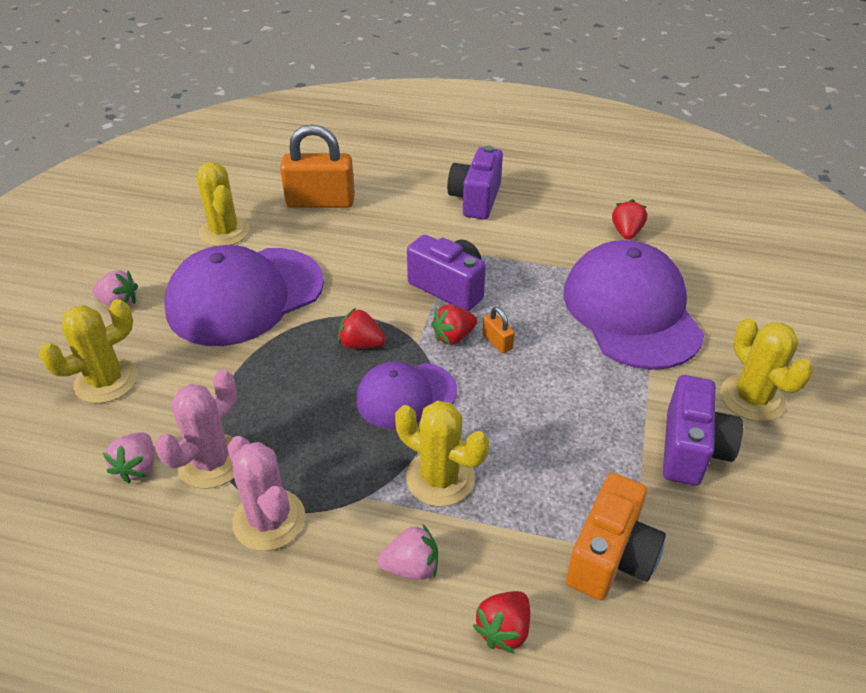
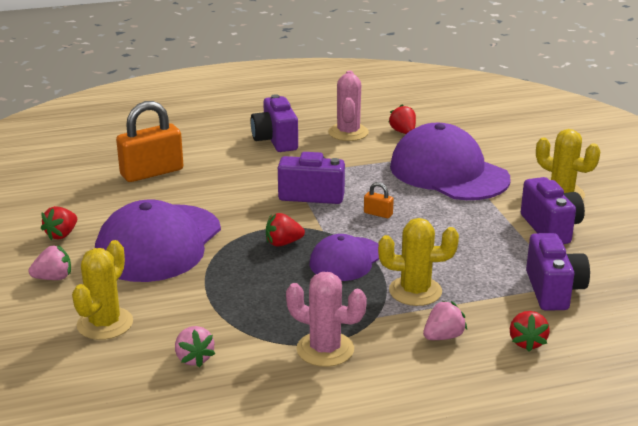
camera: 30 degrees left, 15 degrees down
(211, 461) = (247, 336): pink cactus -> pink cactus (348, 133)
(224, 232) = (91, 211): yellow cactus -> none
(453, 337) = (345, 220): red strawberry -> red strawberry (62, 235)
(611, 557) = (553, 290): orange camera -> purple camera

